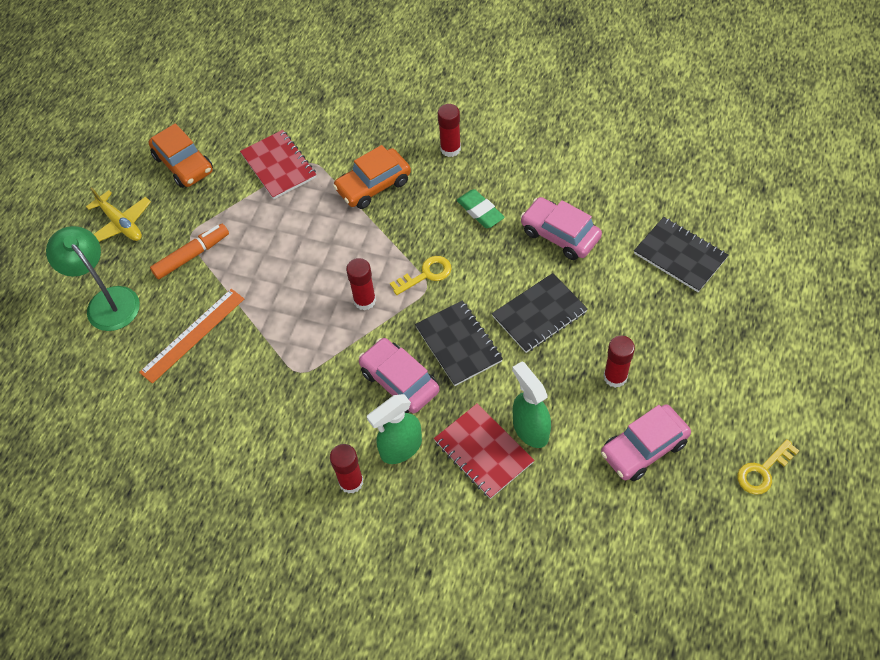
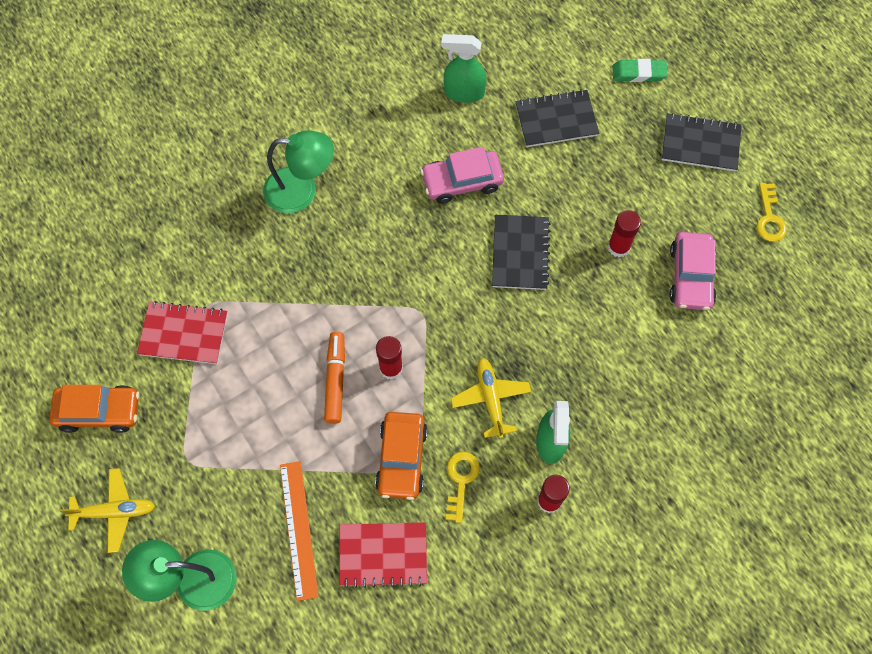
camera: 55 degrees left, 10 degrees up
(192, 255) = (212, 473): orange marker -> orange marker (335, 380)
(373, 185) = (280, 276): orange car -> orange car (401, 458)
(399, 381) = (490, 398): pink car -> yellow plane
(426, 274) = (409, 304): yellow key -> yellow key (461, 481)
(450, 149) = (301, 191): red glue stick -> green lamp
(458, 344) = (495, 330): black notebook -> black notebook (700, 144)
(480, 211) = (386, 218): green eraser -> green eraser (638, 73)
(483, 452) = (603, 385): red notebook -> red notebook (383, 554)
(530, 429) = (612, 338): green spray bottle -> green spray bottle (463, 92)

